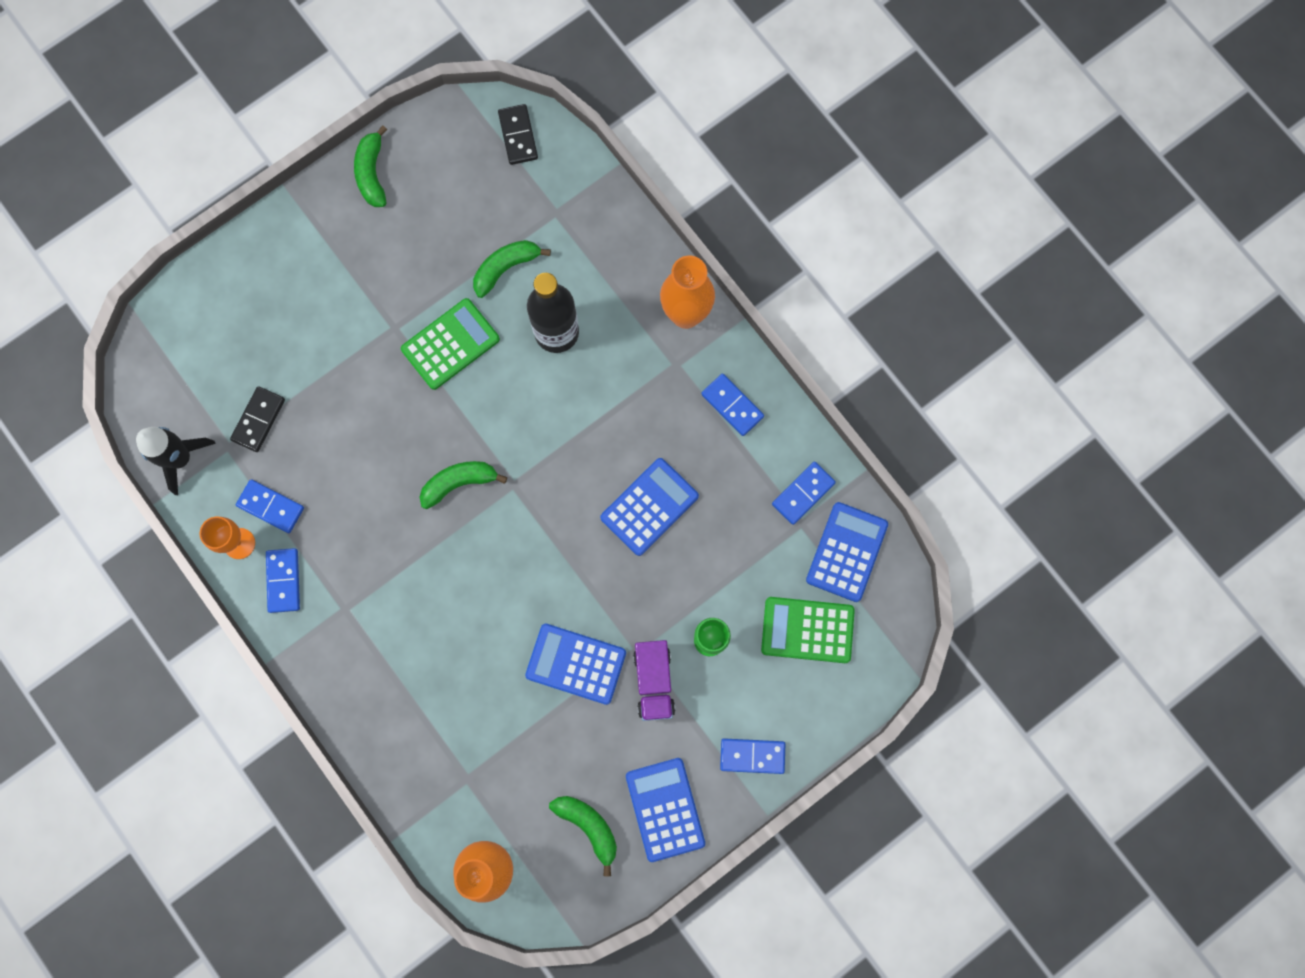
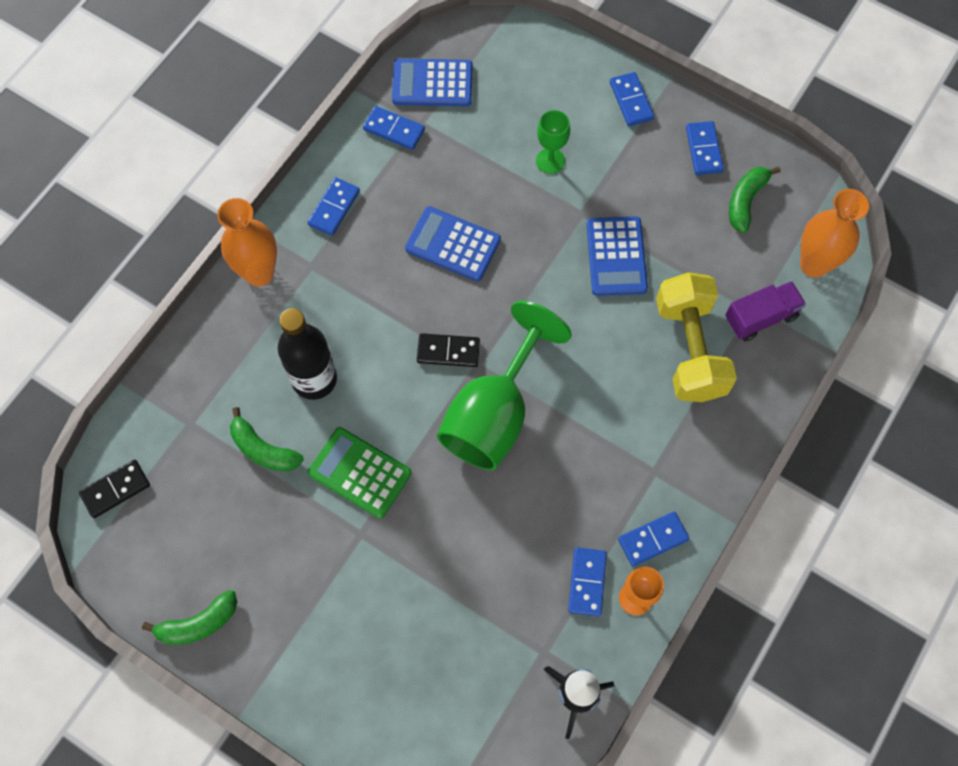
camera: 110 degrees left, 10 degrees down
(259, 420) = (505, 632): black domino -> black domino (448, 351)
(450, 695) = (689, 349): none -> yellow dumbbell
(459, 483) = (494, 413): green banana -> green goblet
(654, 681) = (604, 191): purple truck -> purple truck (760, 317)
(665, 809) = (704, 149): blue calculator -> blue domino
(807, 630) = (510, 92): green calculator -> none

